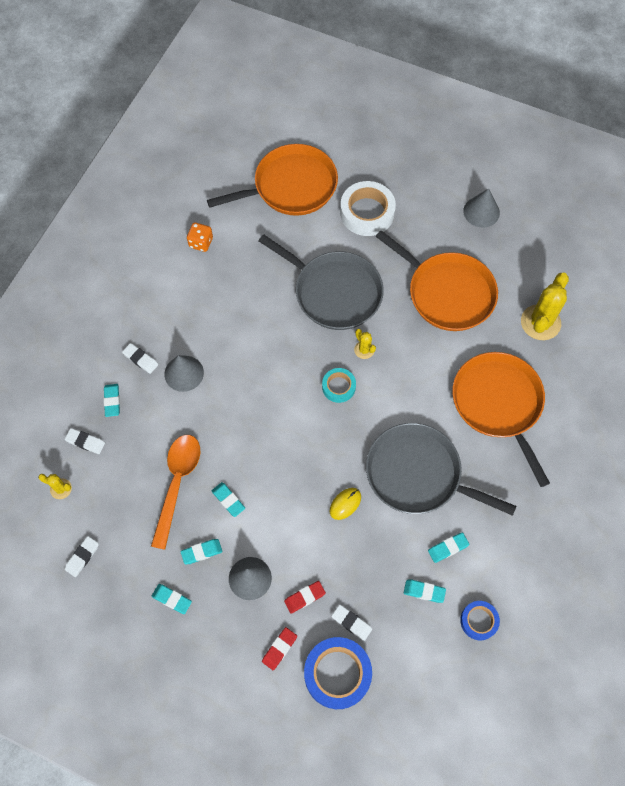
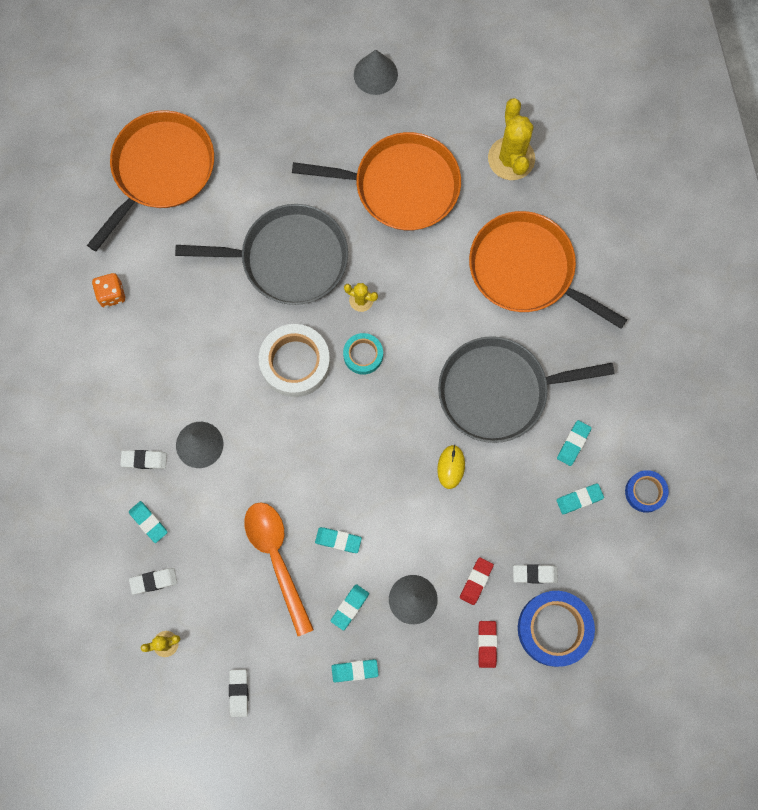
camera: 35 degrees left, 10 degrees up
(367, 212) = (260, 149): white tape -> white tape (295, 363)

